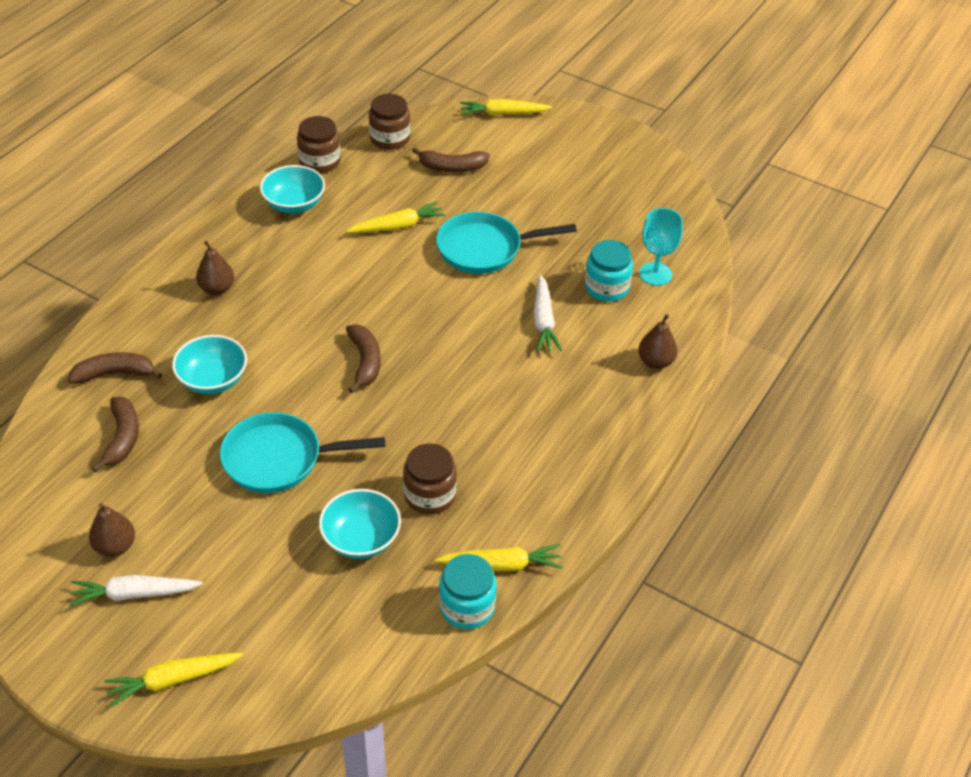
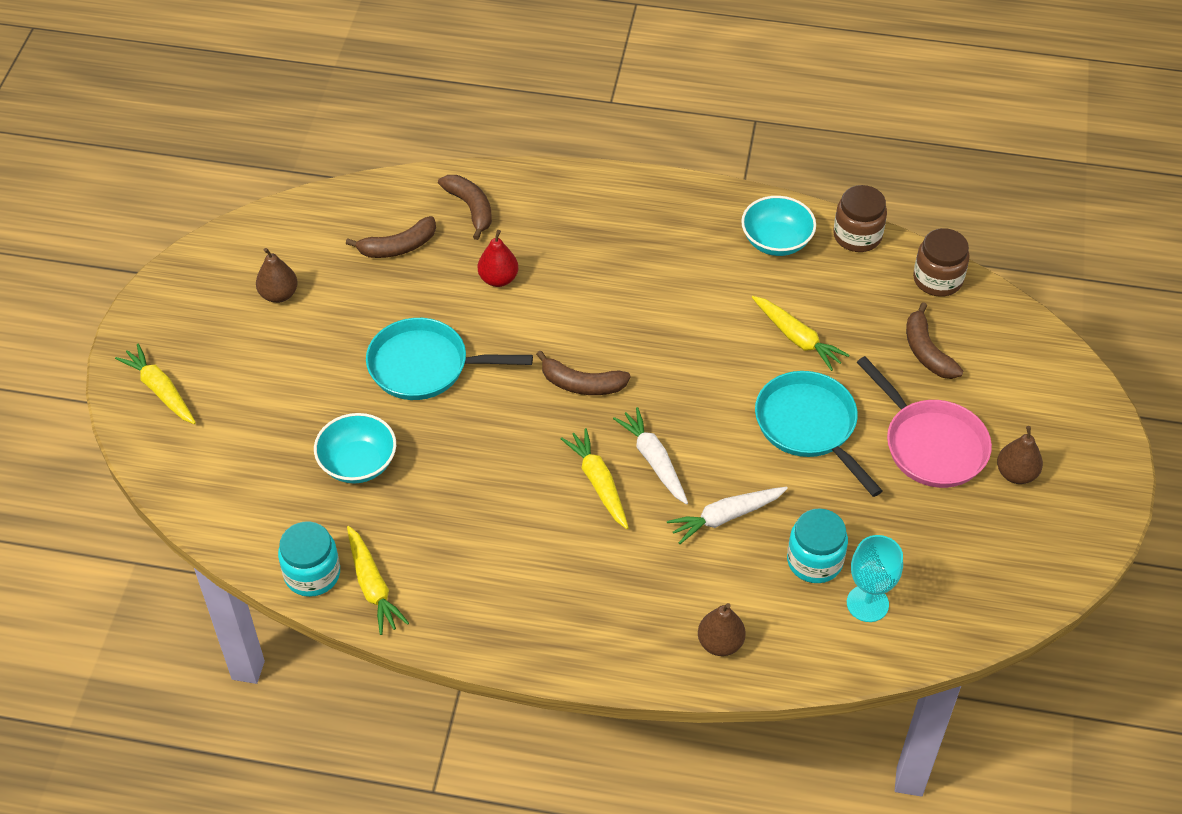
camera: 70 degrees right, 5 degrees up
(134, 594) = (235, 328): white carrot -> white carrot (653, 460)
(213, 380) = (498, 279): turquoise bowl -> red pear
(217, 288) = (618, 232): brown pear -> brown pear (1016, 474)
(279, 459) = (425, 366): turquoise pan -> turquoise pan turned 60 degrees counterclockwise
(365, 362) = (581, 384): brown banana -> brown banana turned 45 degrees clockwise
(430, 495) = (434, 498): brown jar -> none
(503, 114) = (1058, 366): yellow carrot -> yellow carrot (598, 483)
(535, 195) = (930, 444): none -> pink pan

